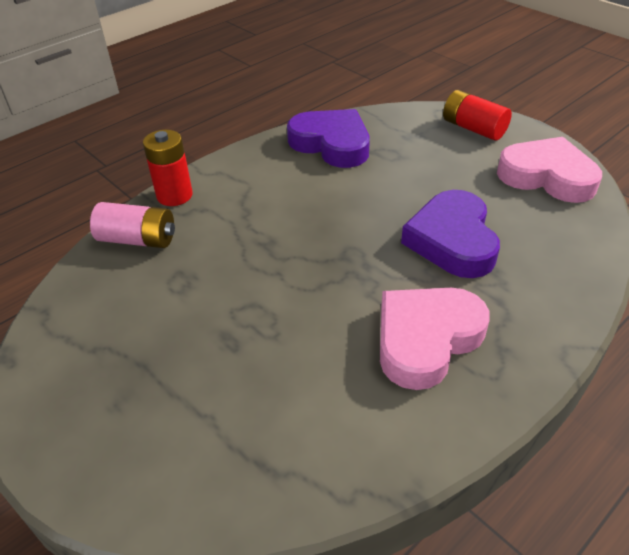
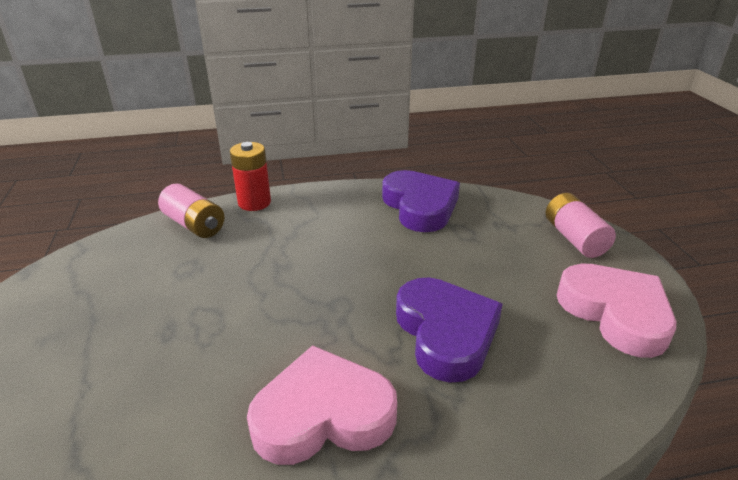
camera: 30 degrees right, 10 degrees down
(452, 240) = (446, 333): purple heart -> purple heart turned 135 degrees clockwise
(473, 128) = (574, 238): red battery -> pink battery

